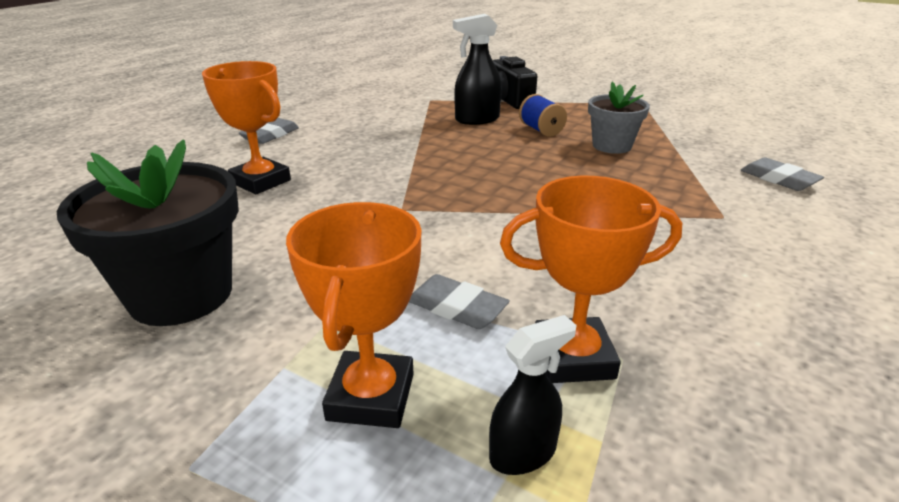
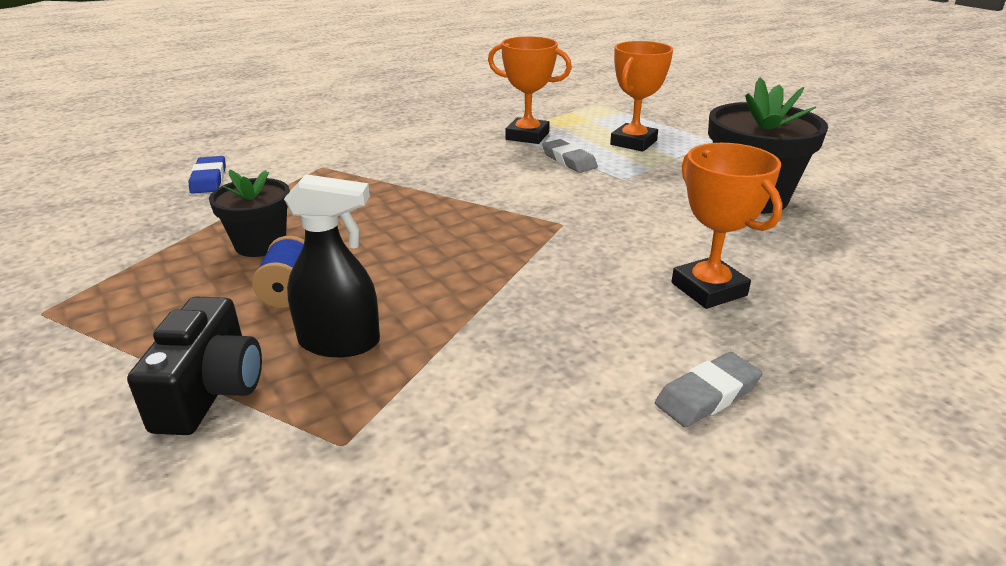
camera: 155 degrees left, 0 degrees up
(523, 453) = (578, 122): black spray bottle -> none
(611, 146) = (260, 244): grey flower pot -> black flower pot
(779, 179) = (209, 179): grey eraser -> blue eraser

